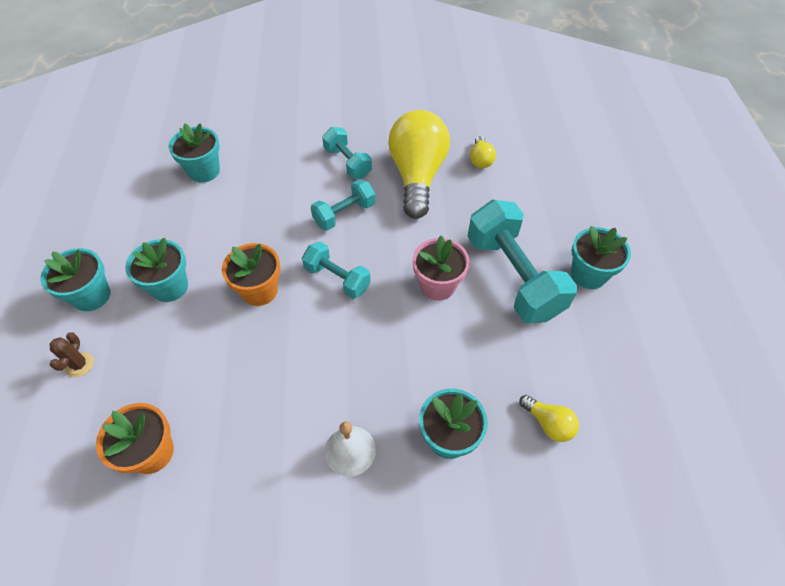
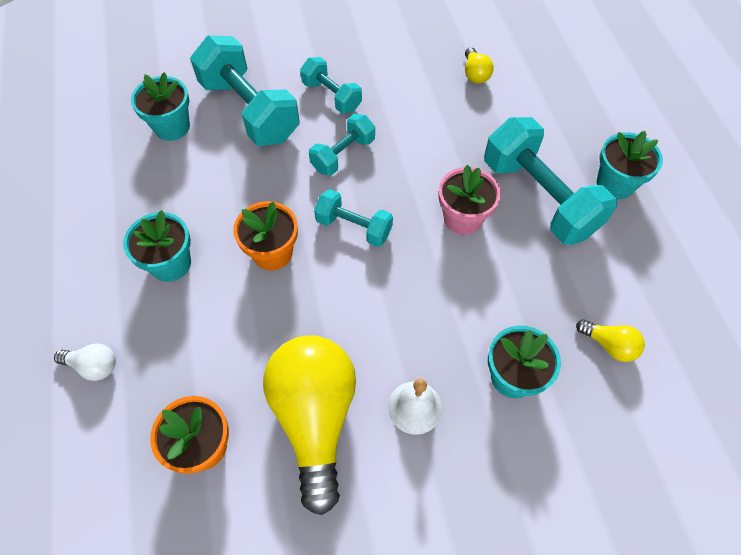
camera: 10 degrees left, 5 degrees up
(79, 365) = (94, 366): brown cactus -> white light bulb
(92, 296) = (84, 287): turquoise flower pot -> none
(274, 166) = (250, 110): none -> turquoise dumbbell
(417, 176) = (411, 101): yellow light bulb -> yellow light bulb (315, 418)

